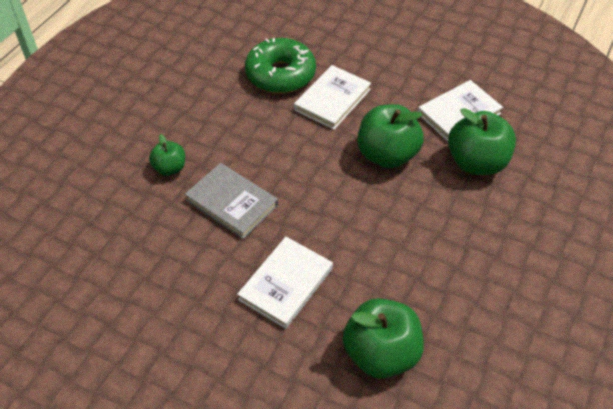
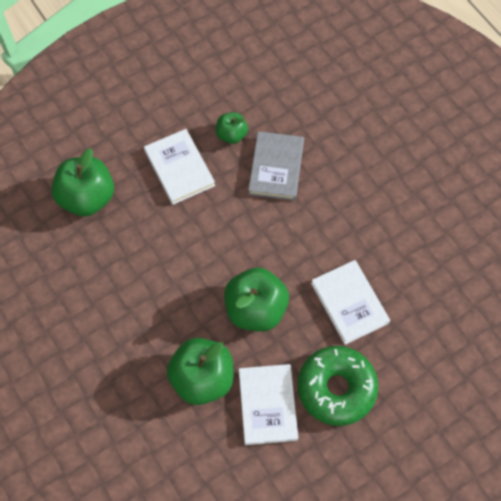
camera: 120 degrees right, 15 degrees up
(170, 168) = (339, 140): green apple -> green apple (231, 135)
(232, 202) = (276, 167): grey book -> grey book turned 60 degrees counterclockwise
(280, 74) = (408, 276): green donut -> green donut (336, 388)

